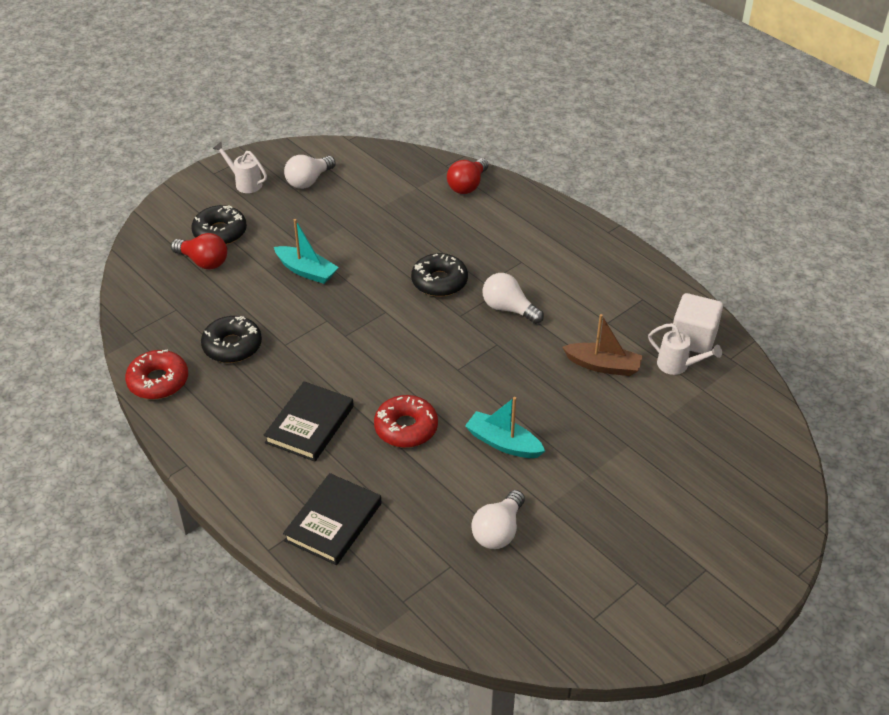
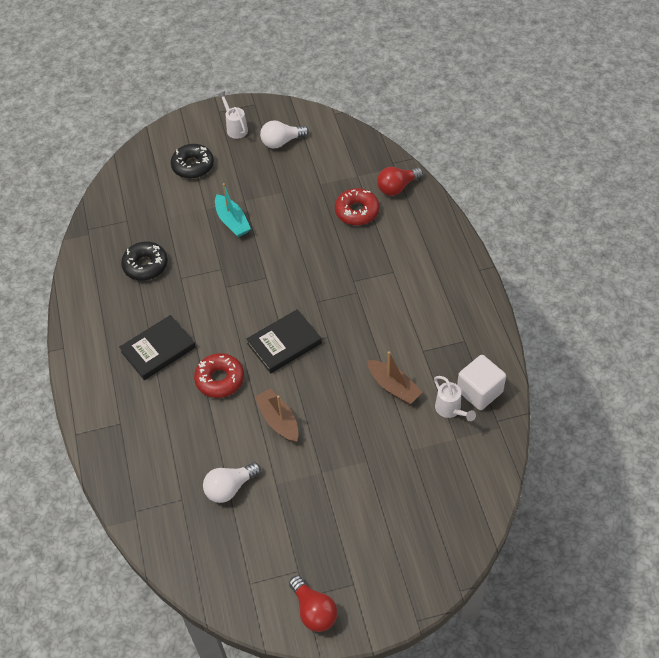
camera: 30 degrees right, 10 degrees up
(158, 381) = (82, 275): red donut -> red donut (357, 211)
(203, 261) = (167, 187): red light bulb -> red light bulb (314, 610)
(333, 522) = (127, 432): black book -> black book (284, 343)
(439, 281) = (320, 266): black donut -> none
(503, 443) = (278, 420): turquoise boat -> brown boat
(509, 309) = (356, 310): white light bulb -> none

